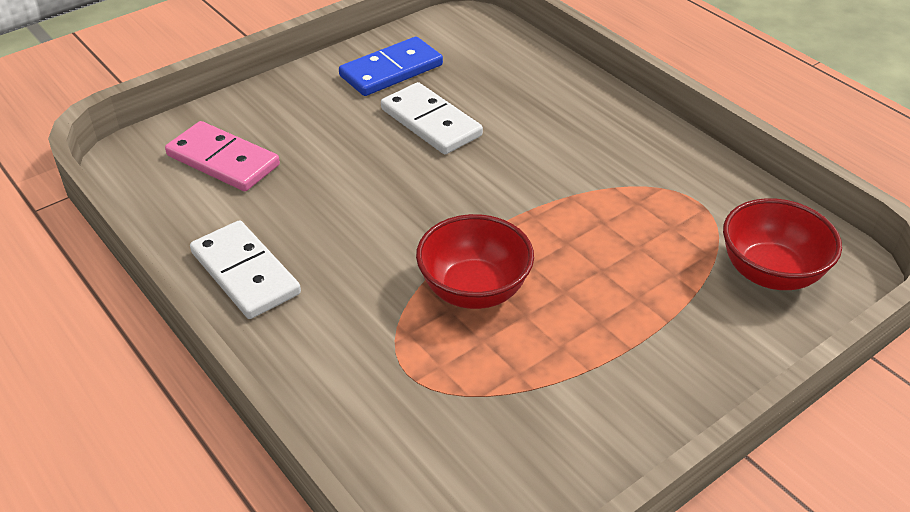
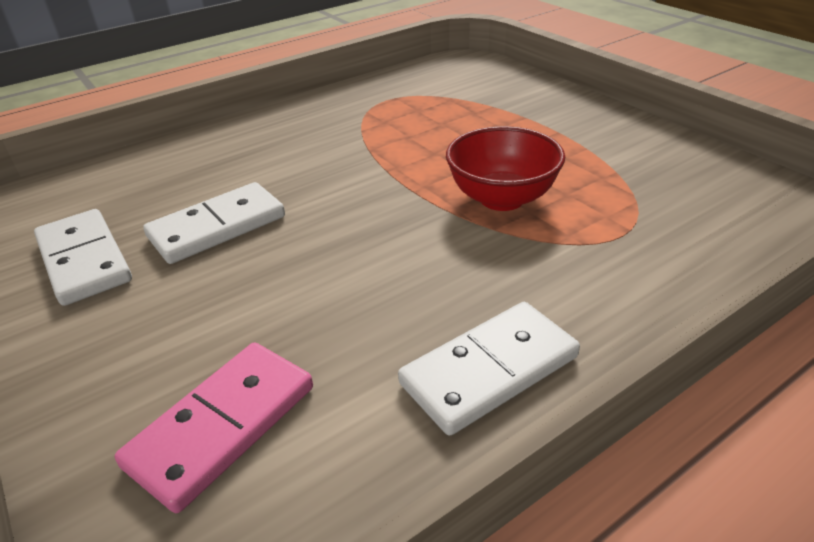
camera: 85 degrees left, 5 degrees down
(391, 71) = (84, 260): blue domino -> white domino
(770, 273) = (470, 82): red bowl -> none

